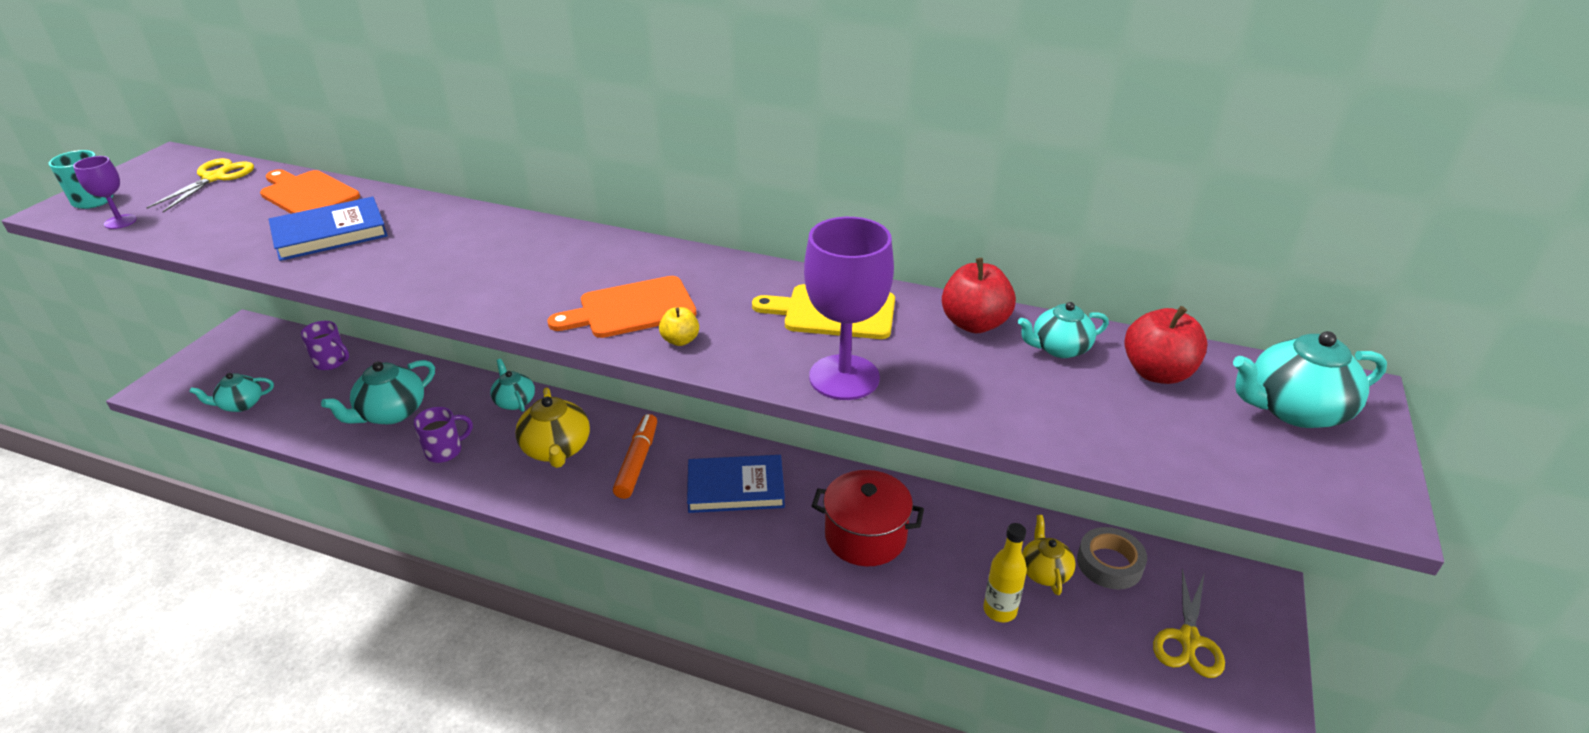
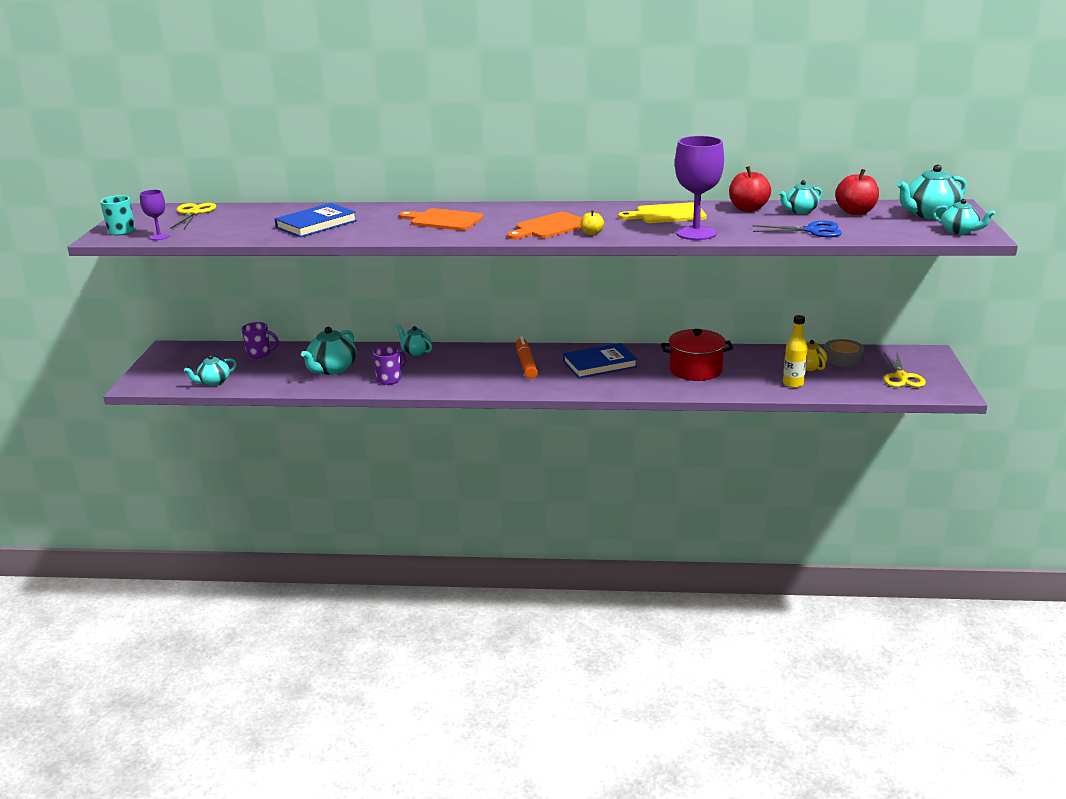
camera: 15 degrees left, 10 degrees down
(307, 194) = (273, 212): orange cutting board -> orange cutting board (443, 220)
(556, 449) = (466, 367): yellow teapot -> none
(1050, 415) = (812, 231): none -> blue scissors
(1334, 481) = (959, 231): none -> turquoise teapot

